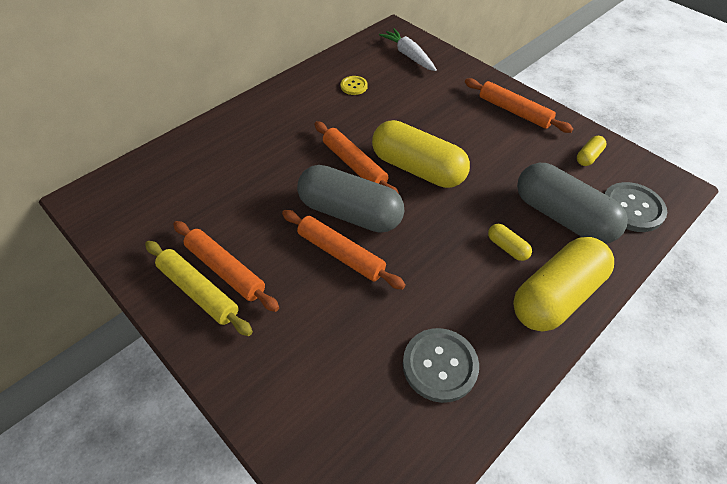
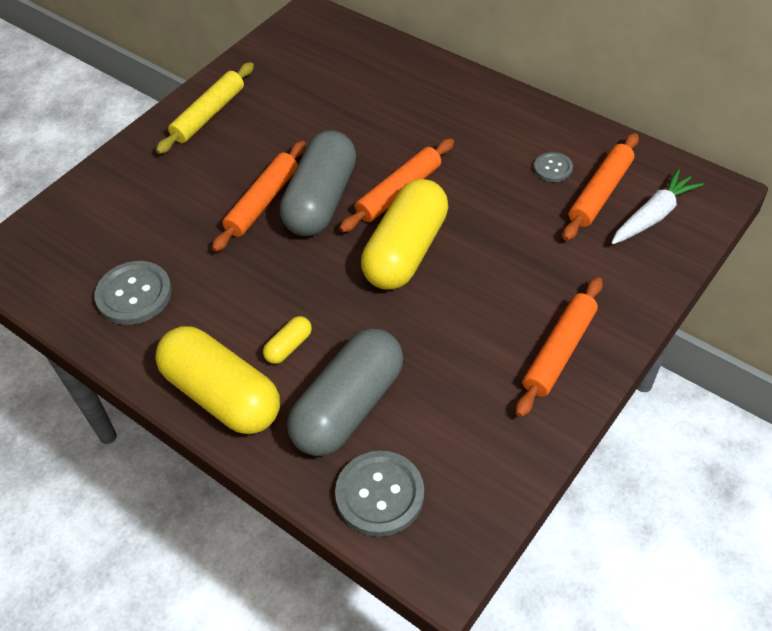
camera: 85 degrees right, 0 degrees up
(225, 270) = (234, 125): orange rolling pin -> orange rolling pin (600, 193)
(354, 86) = (553, 168): yellow button -> grey button
(588, 157) = (479, 446): yellow capsule -> none

